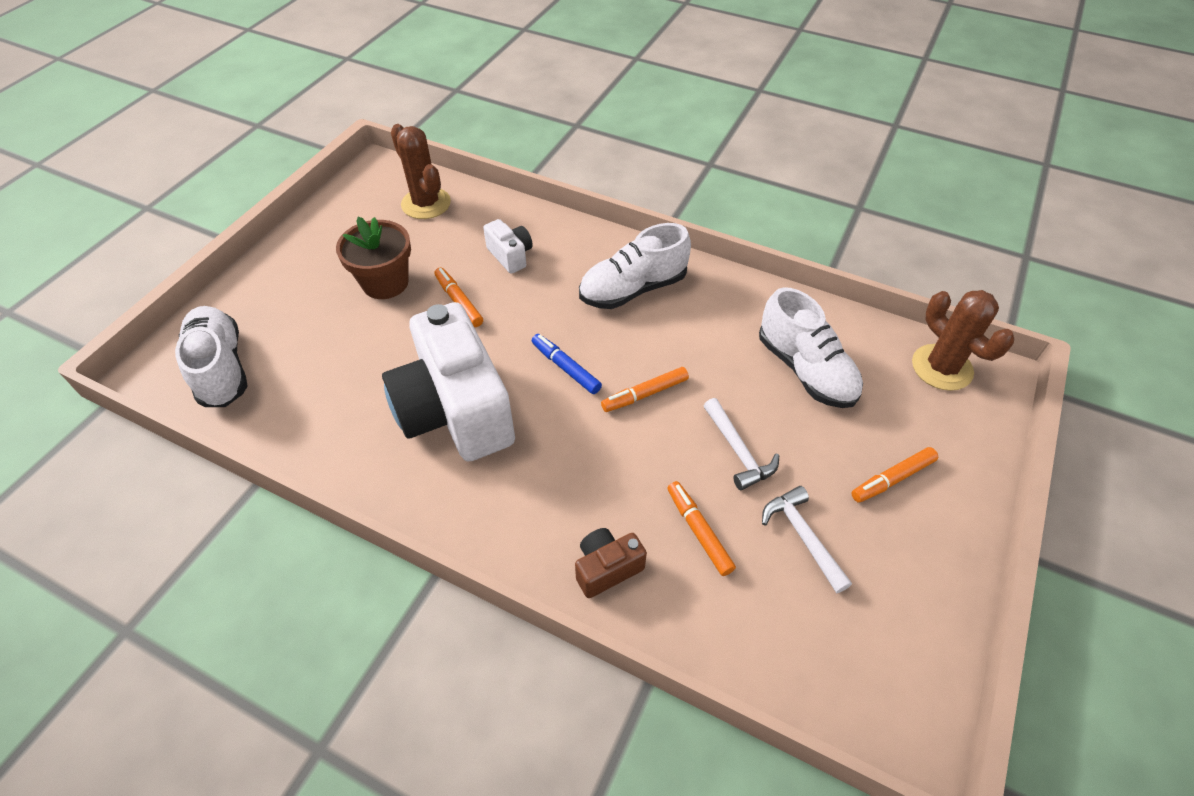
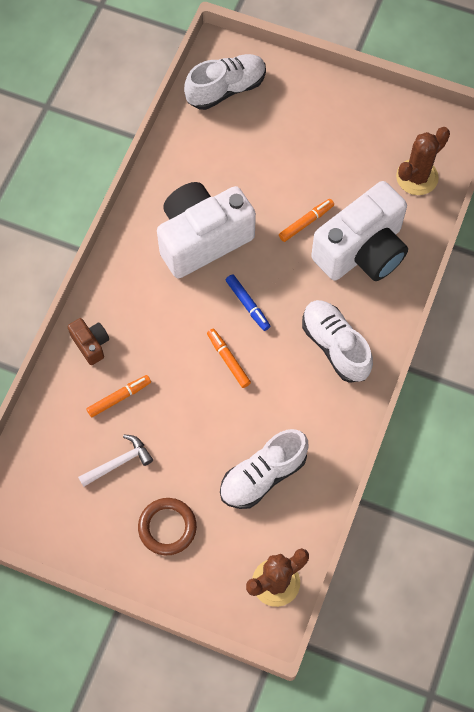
camera: 85 degrees right, 15 degrees up
(385, 283) = (319, 168): brown flower pot -> none
(510, 256) = (362, 251): white camera -> white camera, size x2.32
(566, 368) = (248, 304): blue marker -> blue marker turned 105 degrees clockwise
(738, 451) = (183, 424): white hammer -> none
(892, 479) = (167, 527): orange marker -> brown ring

